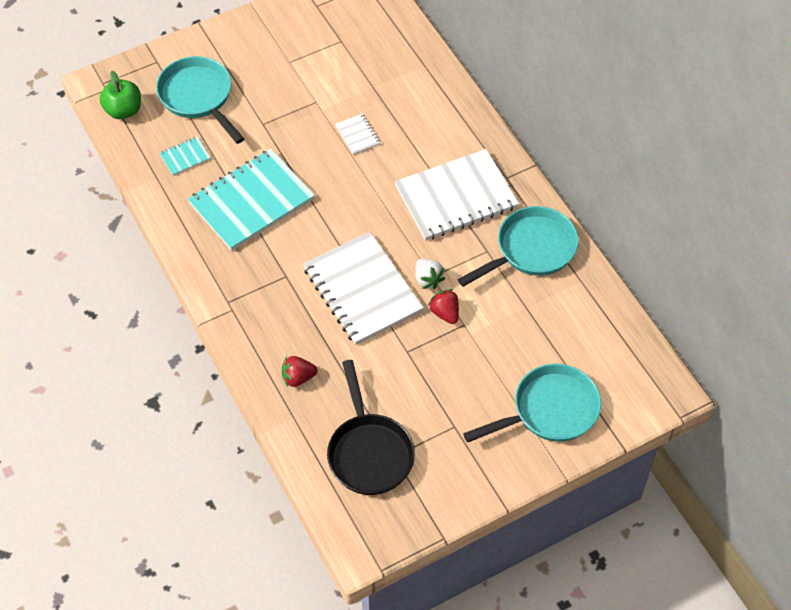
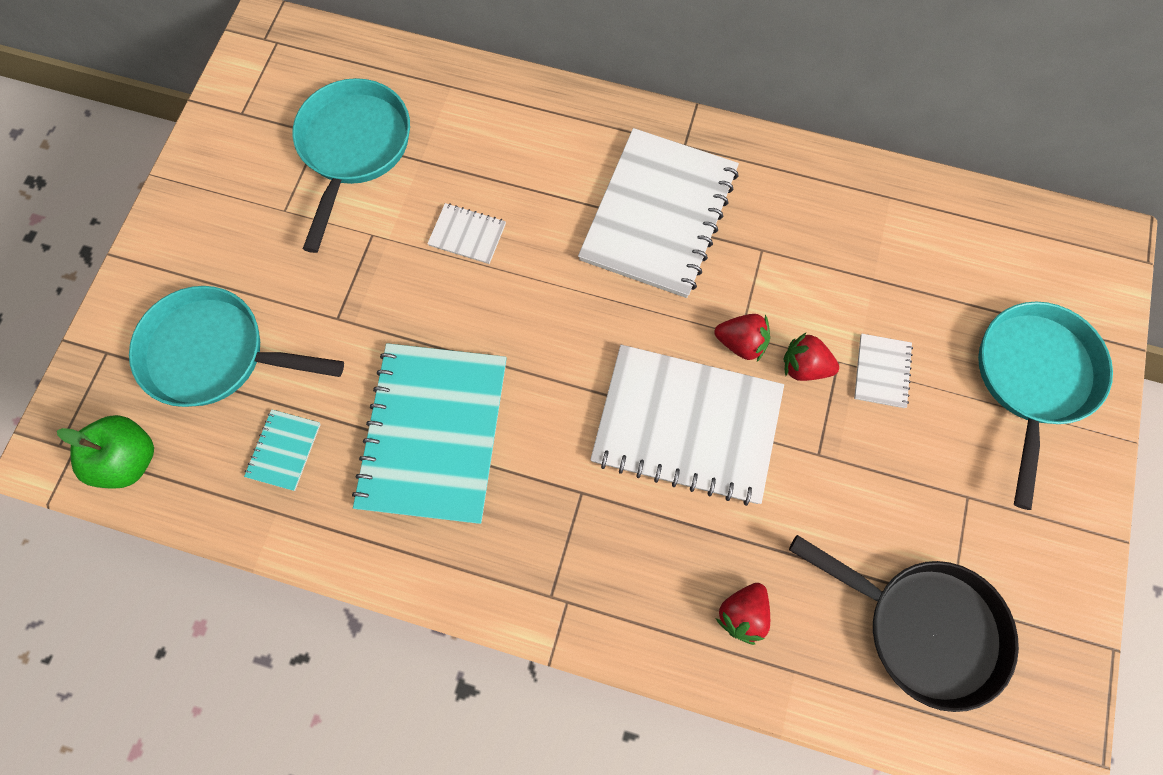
camera: 45 degrees left, 15 degrees up
(428, 279) = (741, 343): white strawberry -> red strawberry
(479, 346) = (882, 371): none -> white notebook
(531, 249) = (803, 206): turquoise pan -> turquoise pan (354, 148)

